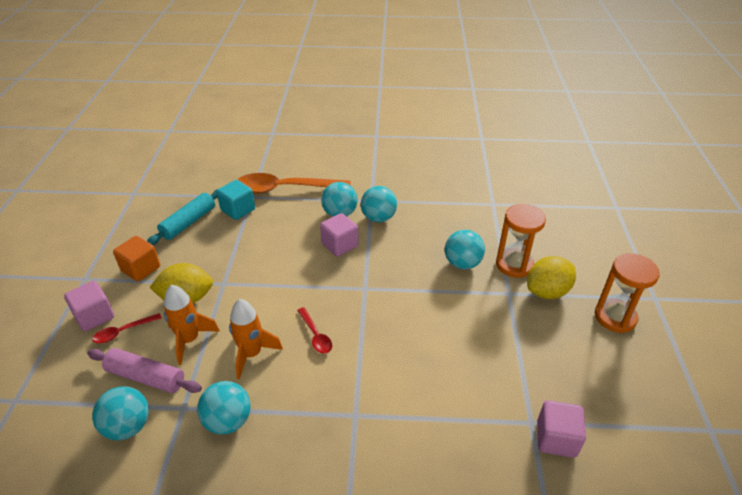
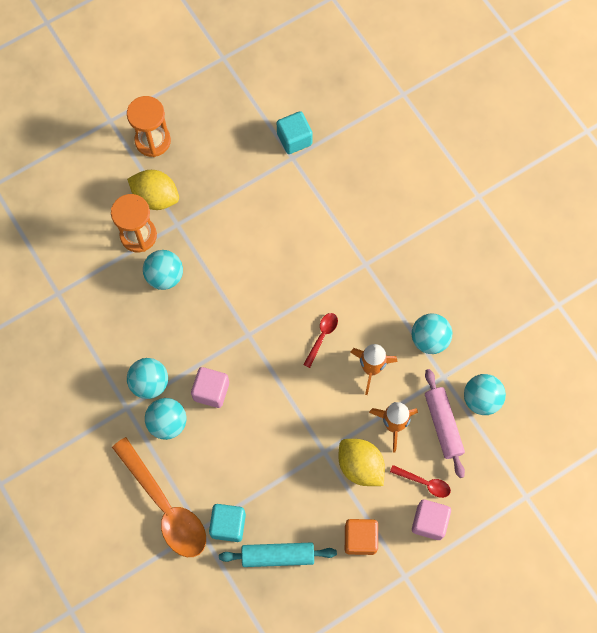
camera: 125 degrees left, 30 degrees up
(556, 439) = (294, 139): pink cube -> turquoise cube

